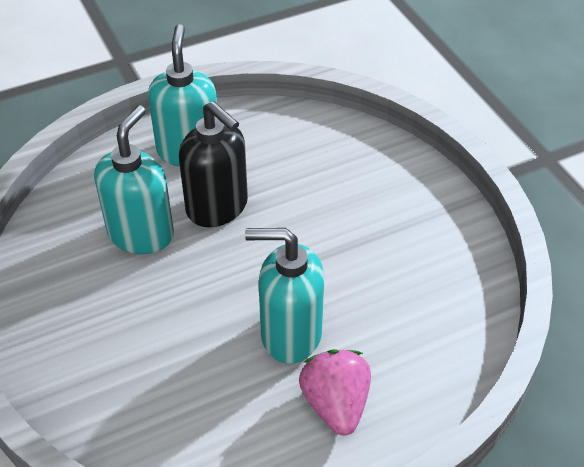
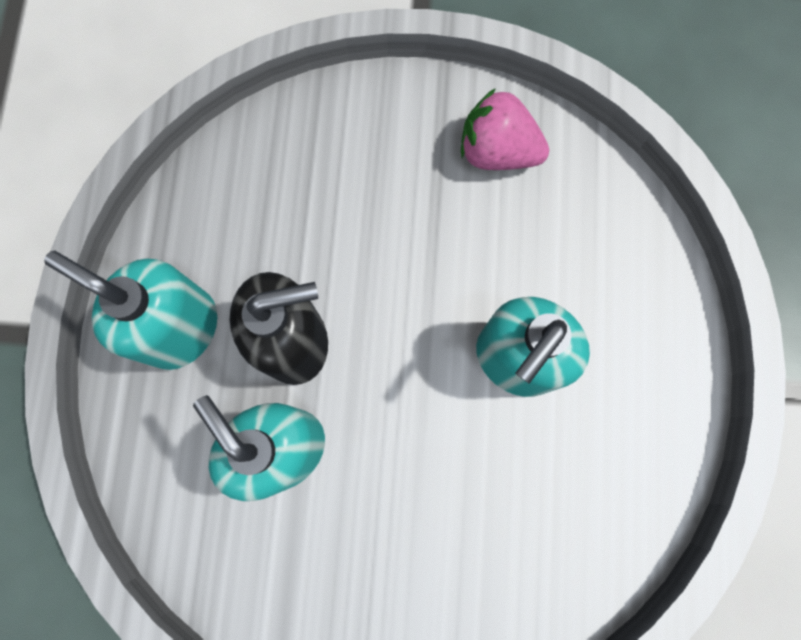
camera: 60 degrees left, 30 degrees up
(335, 404) = (621, 362): pink strawberry -> pink strawberry (497, 151)

